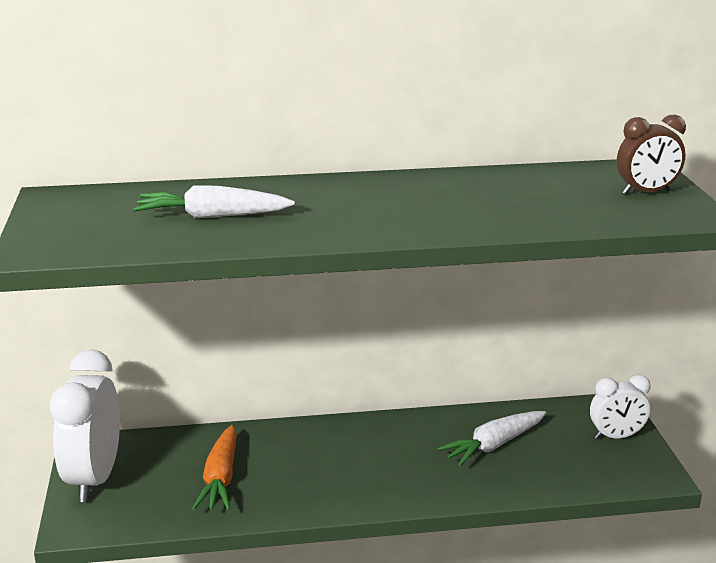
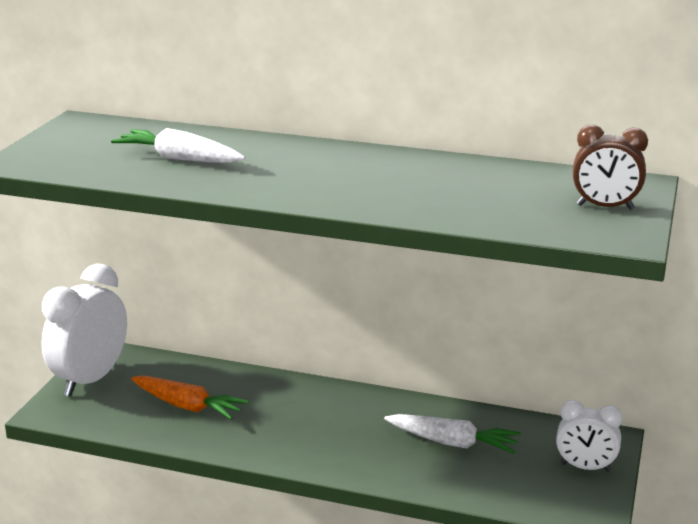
camera: 25 degrees right, 0 degrees up
(220, 478) = (188, 406): orange carrot -> orange carrot turned 90 degrees counterclockwise
(493, 445) = (453, 443): white carrot -> white carrot turned 150 degrees counterclockwise

